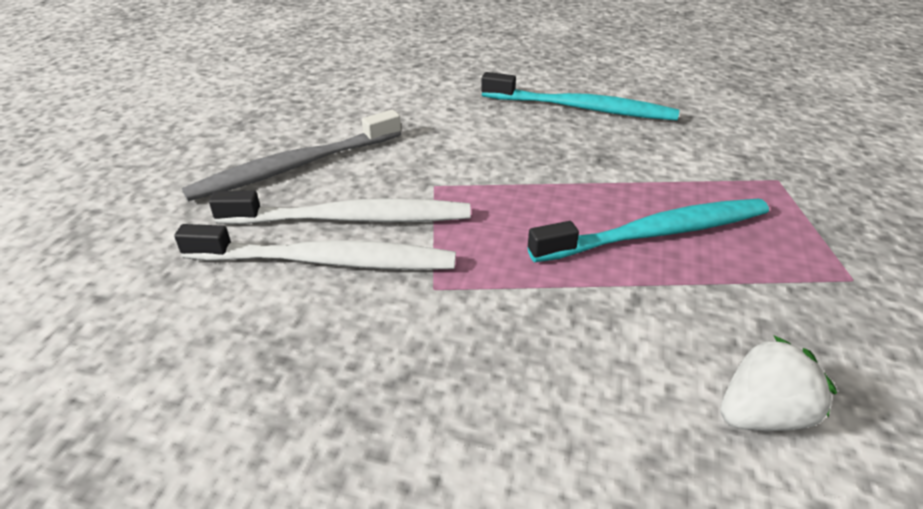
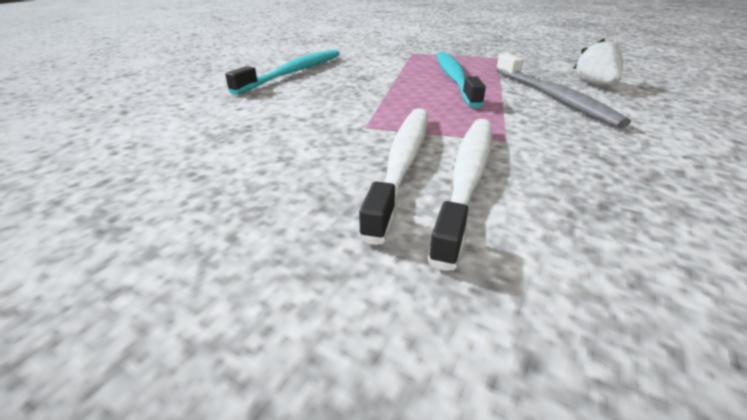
camera: 75 degrees left, 5 degrees down
(295, 166) = (279, 187): grey toothbrush -> grey toothbrush (552, 97)

